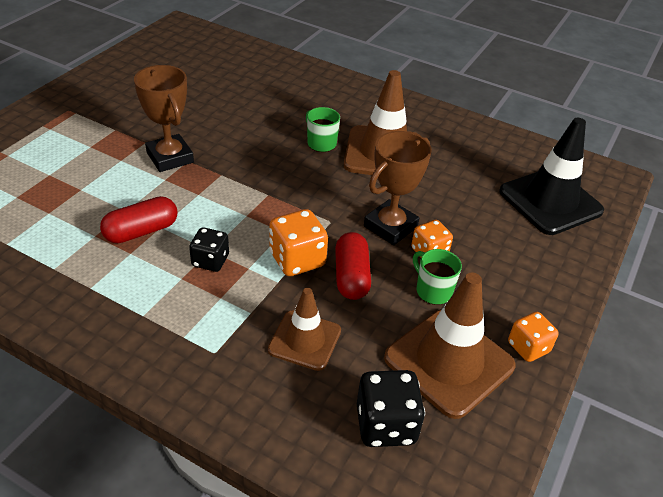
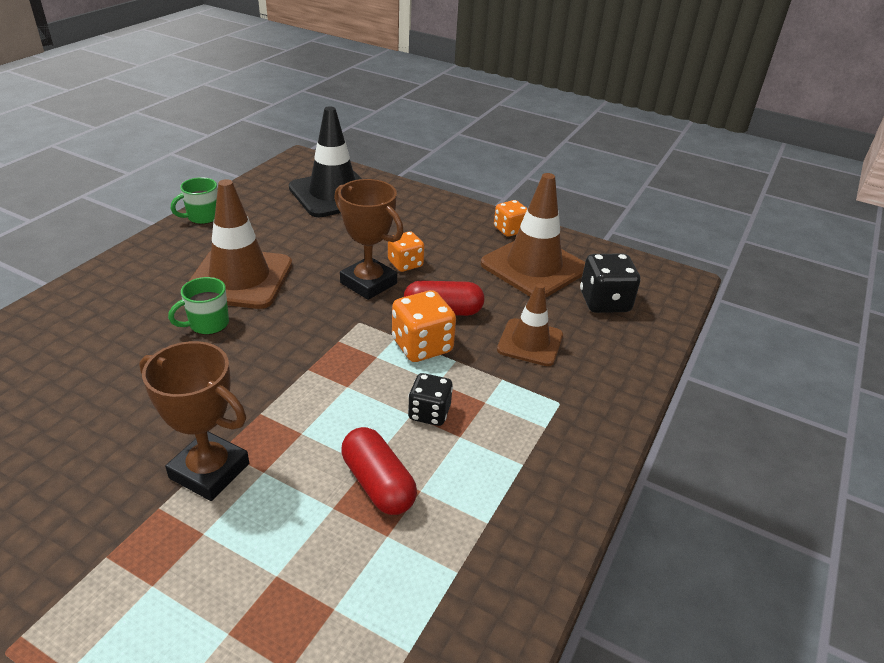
camera: 90 degrees left, 5 degrees down
(170, 157) = (209, 471): brown trophy -> brown trophy turned 60 degrees clockwise
(433, 291) = (455, 267): green mug -> green mug (202, 217)

